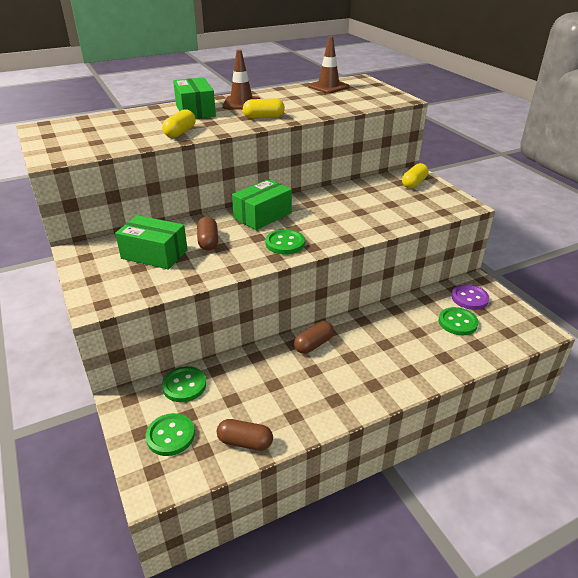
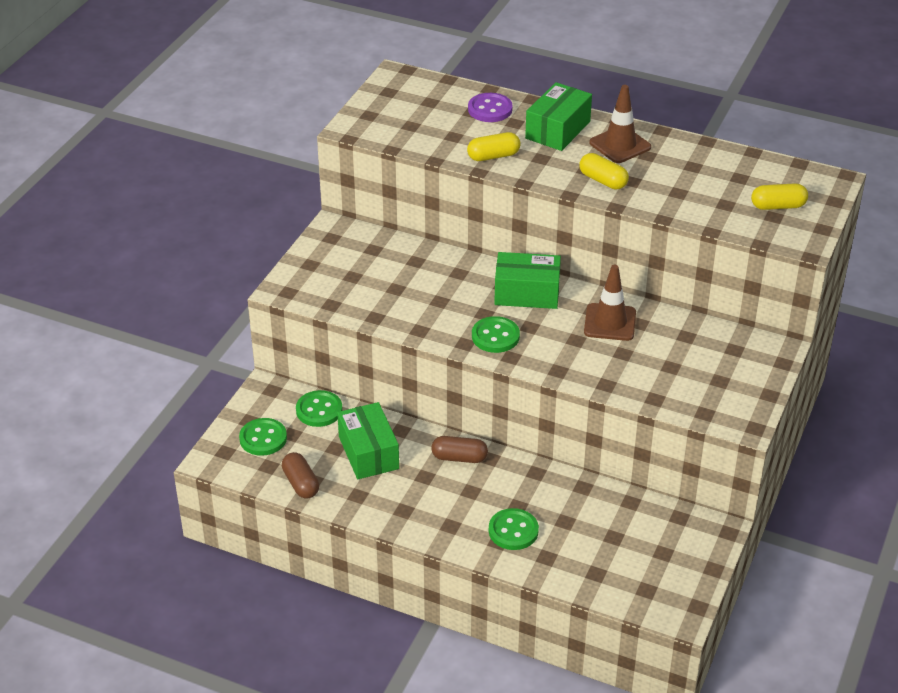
camera: 50 degrees right, 5 degrees up
(154, 254) = (381, 272): green box -> green box (368, 452)
(208, 241) = (438, 289): brown capsule -> none
(328, 87) = (765, 172): brown traffic cone -> brown traffic cone (610, 322)
(414, 183) = (748, 361): yellow capsule -> yellow capsule (778, 206)
(457, 322) = (617, 544): green button -> green button (513, 531)
(469, 298) = (676, 536): purple button -> purple button (490, 109)

